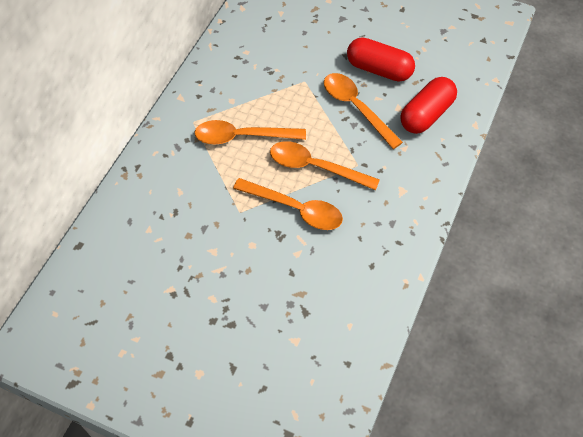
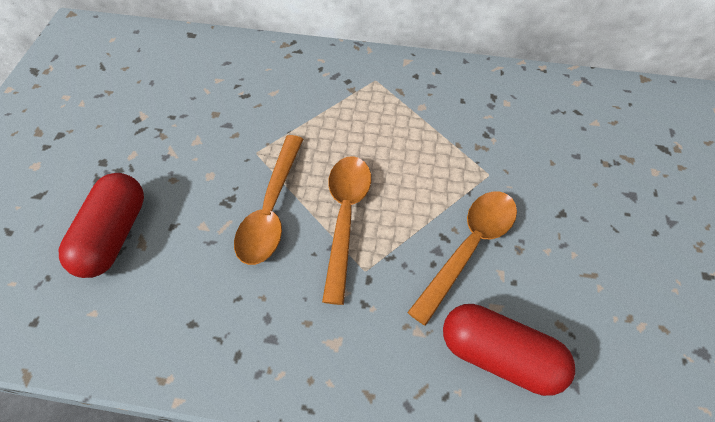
camera: 75 degrees right, 0 degrees up
(242, 137) = (369, 129): orange spoon -> none
(379, 69) = (559, 265): red capsule -> red capsule (114, 235)

